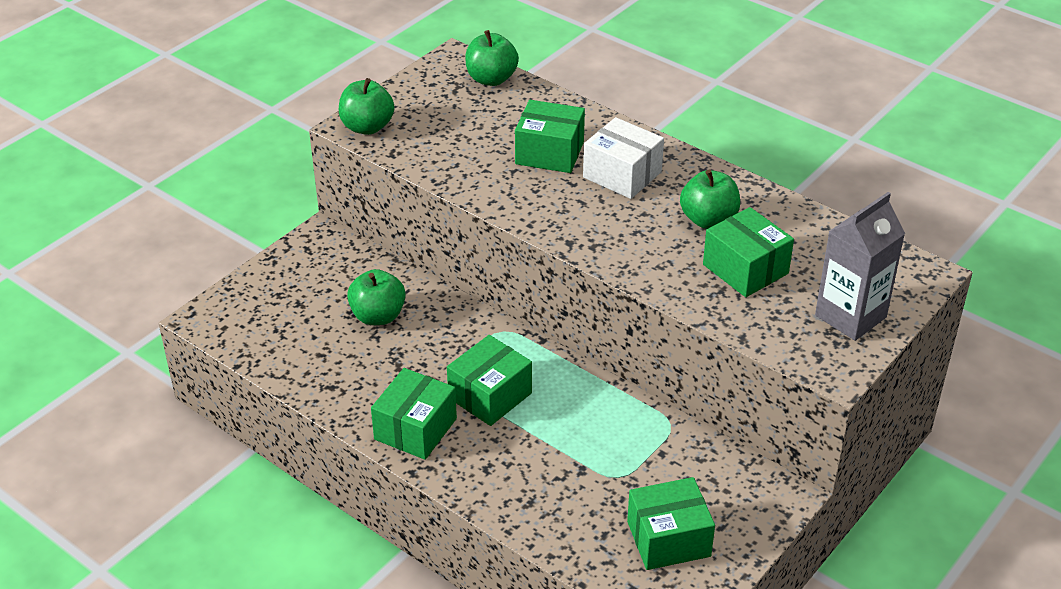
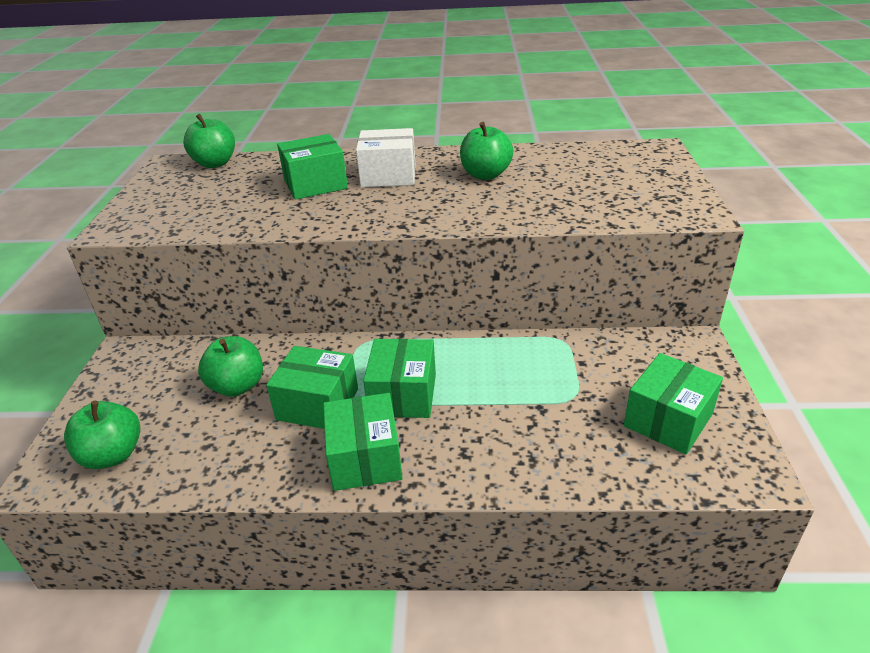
camera: 35 degrees left, 5 degrees down
(367, 127) = (129, 225): green apple -> green apple (113, 455)
(745, 269) = (551, 188): green box -> green box (317, 404)
(850, 316) = (656, 184): grey carton -> none

